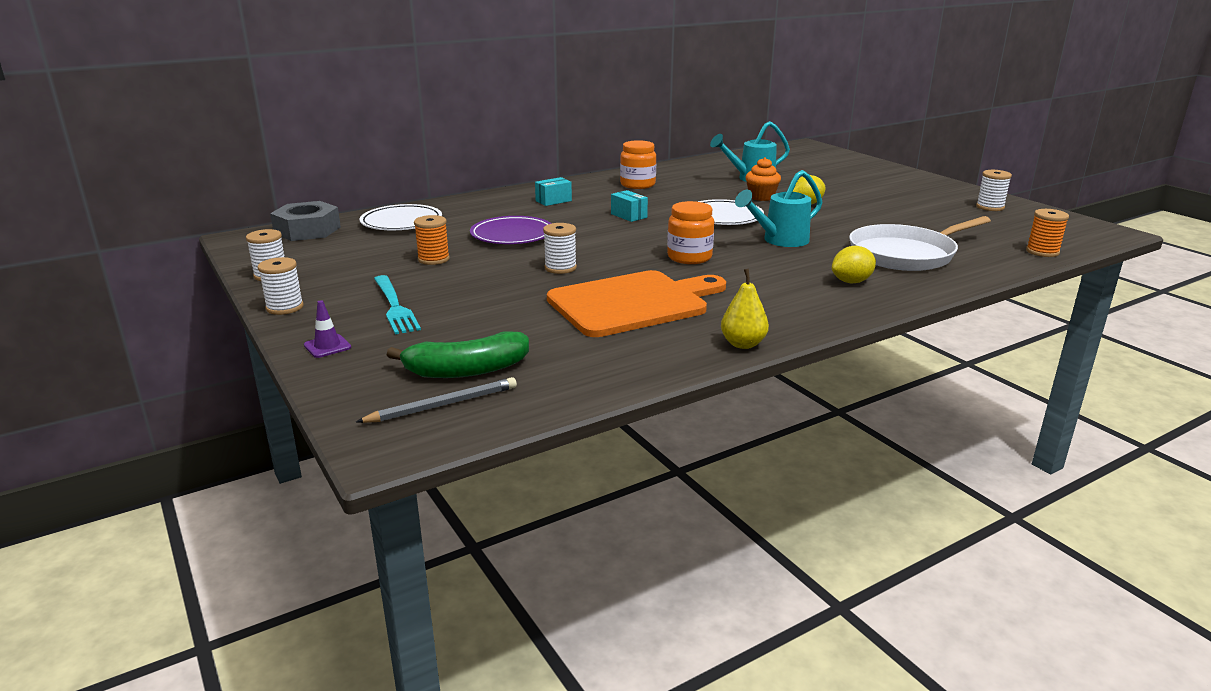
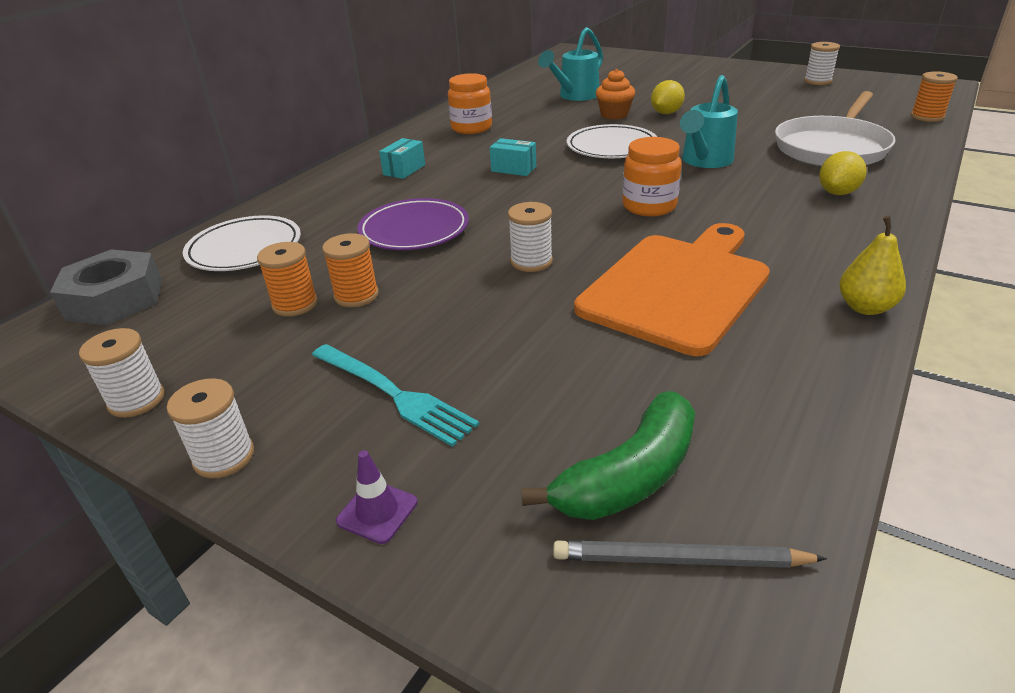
camera: 25 degrees left, 10 degrees up
(395, 255) = (295, 304): none -> orange spool
(442, 405) = (680, 560): grey pencil -> grey pencil turned 120 degrees counterclockwise

